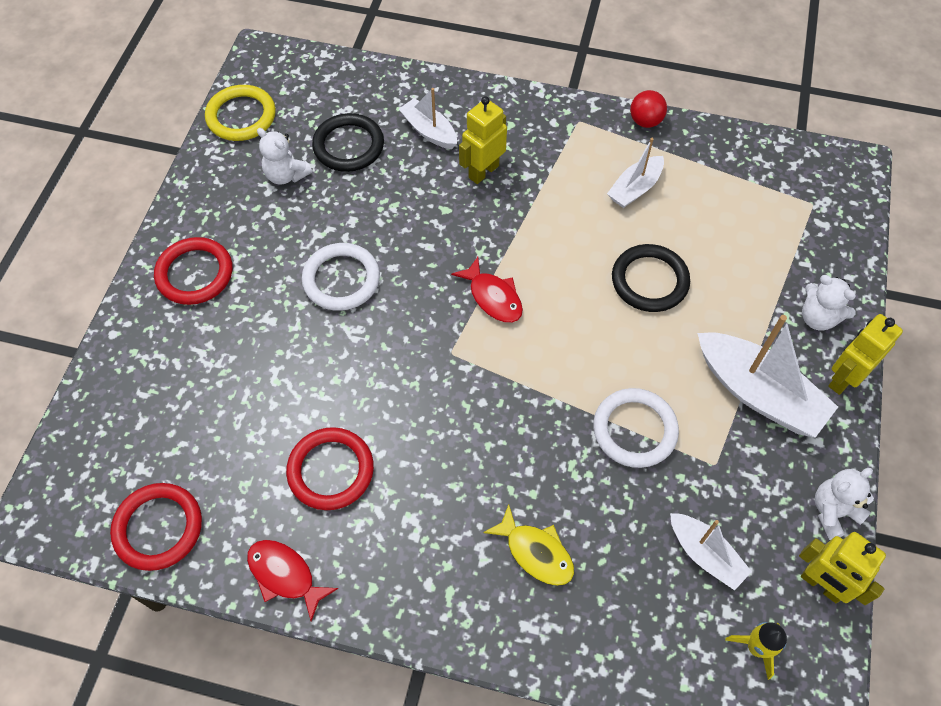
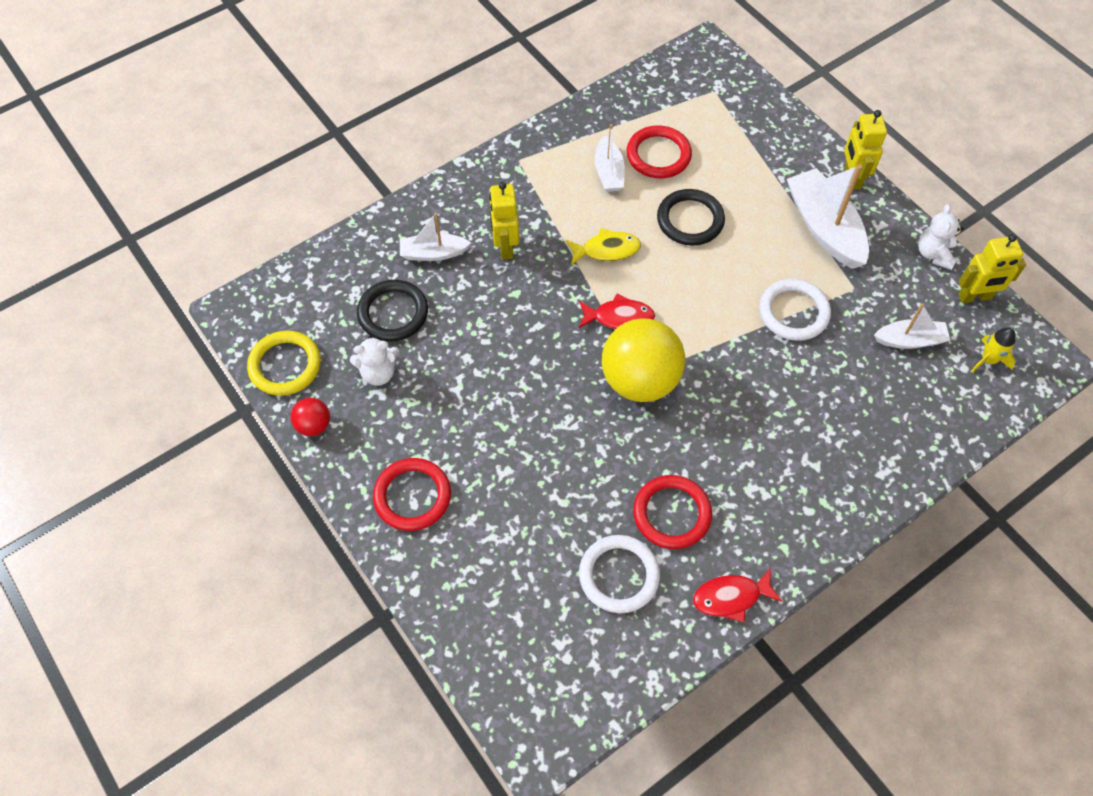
camera: 50 degrees left, 0 degrees up
(158, 528) = (623, 661): red ring -> red ring (658, 155)
(341, 279) = (514, 400): white ring -> white ring (619, 575)
(444, 355) = (640, 380): none -> yellow ball
(535, 552) = (835, 431): yellow fish -> yellow fish (606, 250)
(645, 121) = (558, 124): red ball -> red ball (314, 425)
(758, 393) = (824, 228): white boat -> white boat turned 105 degrees counterclockwise
(818, 318) = (799, 156): white teddy bear -> none

